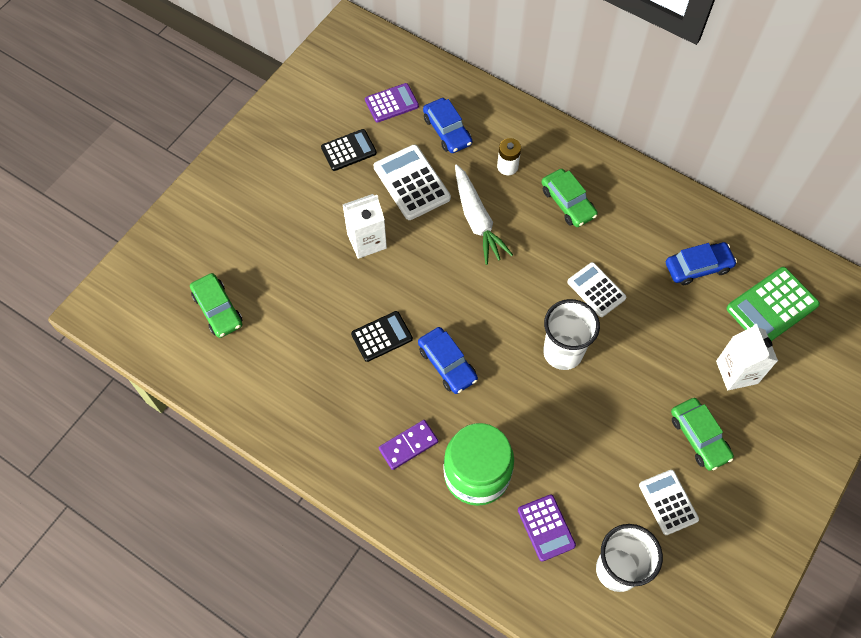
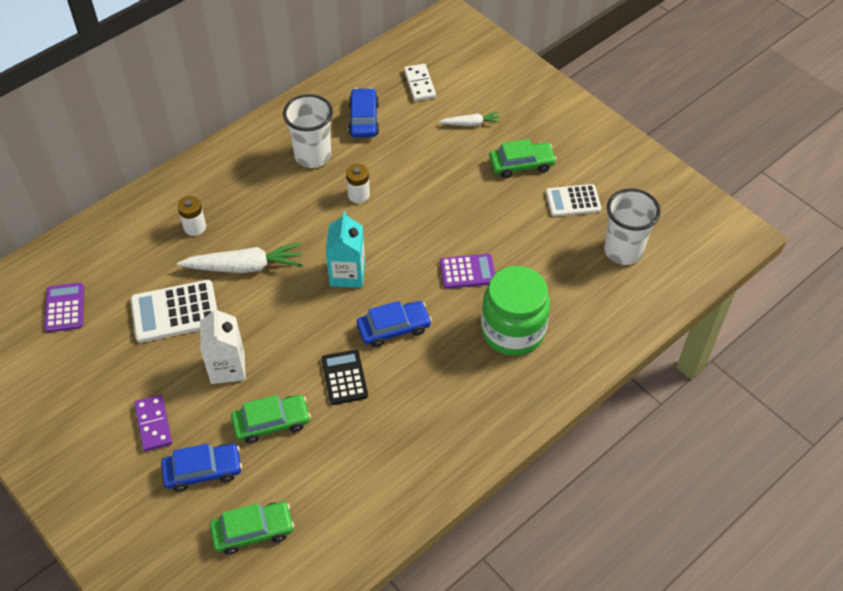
camera: 75 degrees left, 10 degrees down
(348, 150) = (105, 361): black calculator -> none
(408, 445) = (468, 380): purple domino -> purple domino (153, 424)
(447, 131) = (126, 266): blue car -> blue car (203, 471)
(497, 307) = (347, 274): none -> turquoise carton
(546, 528) = (575, 291): purple calculator -> purple calculator (467, 271)
(563, 352) = (412, 235): white cup -> white cup (313, 156)
(568, 203) = (258, 191): green car -> green car (271, 423)
(596, 290) = (358, 195): white calculator -> white battery
(737, 372) = (471, 123): white carton -> white carrot
(772, 307) = (420, 84): green calculator -> white domino

